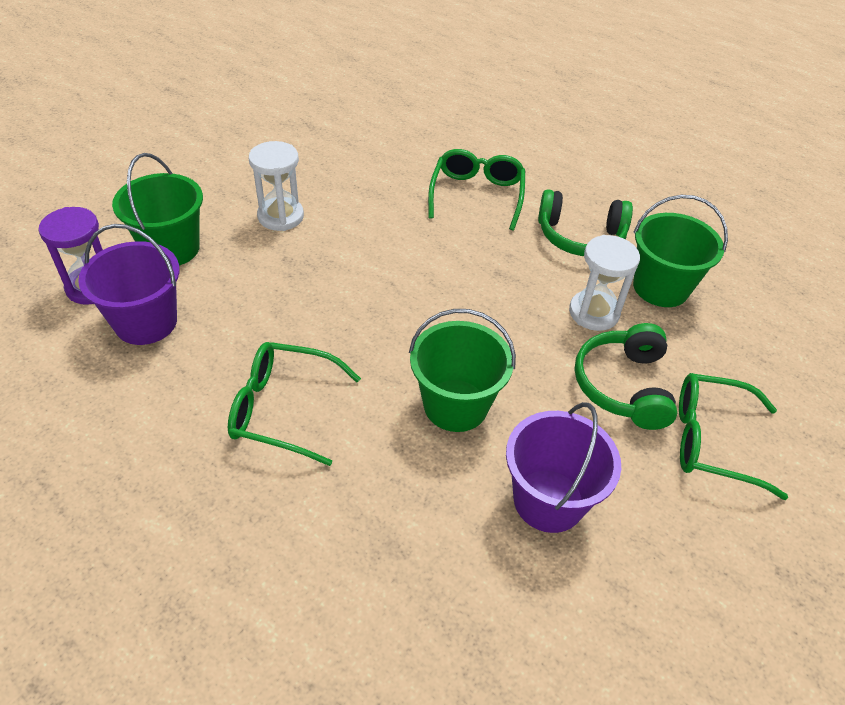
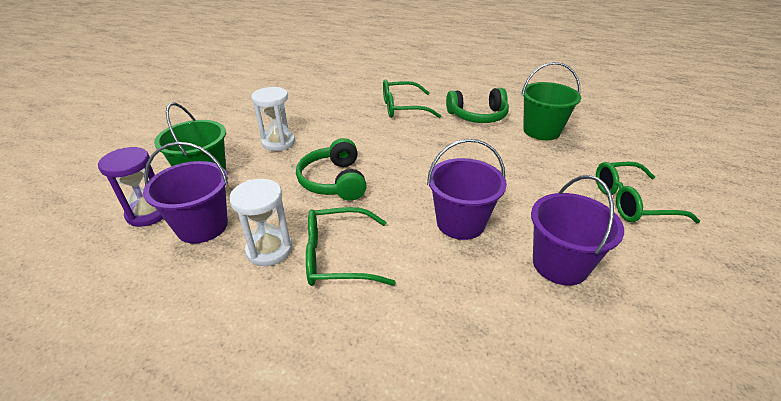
camera: 15 degrees left, 10 degrees down
(455, 405) = (460, 223): green bucket -> purple bucket
(477, 195) = (402, 108): green glasses -> green glasses turned 90 degrees counterclockwise
(594, 313) = (512, 151): white hourglass -> white hourglass (269, 250)
(623, 386) = (558, 185): green headphones -> green headphones (334, 181)

